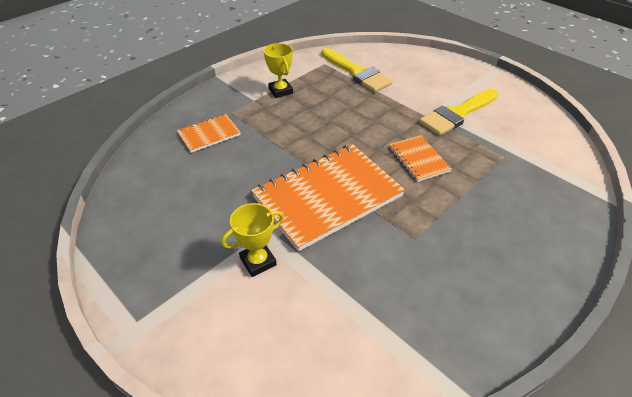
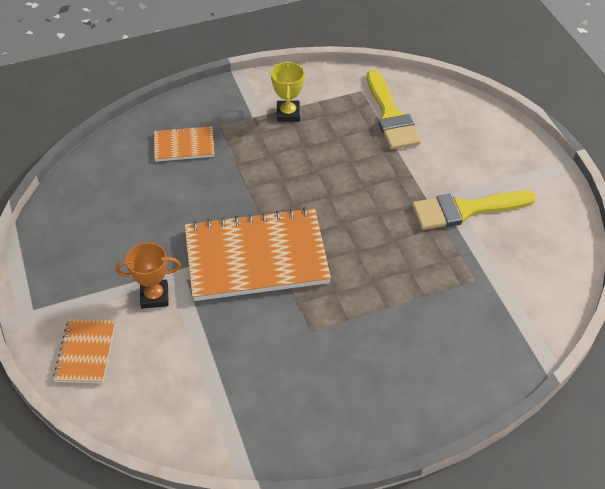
camera: 25 degrees right, 5 degrees up
(258, 261) = (154, 296): yellow trophy -> orange trophy
(418, 159) = (377, 249): orange notebook -> orange notebook (86, 352)

